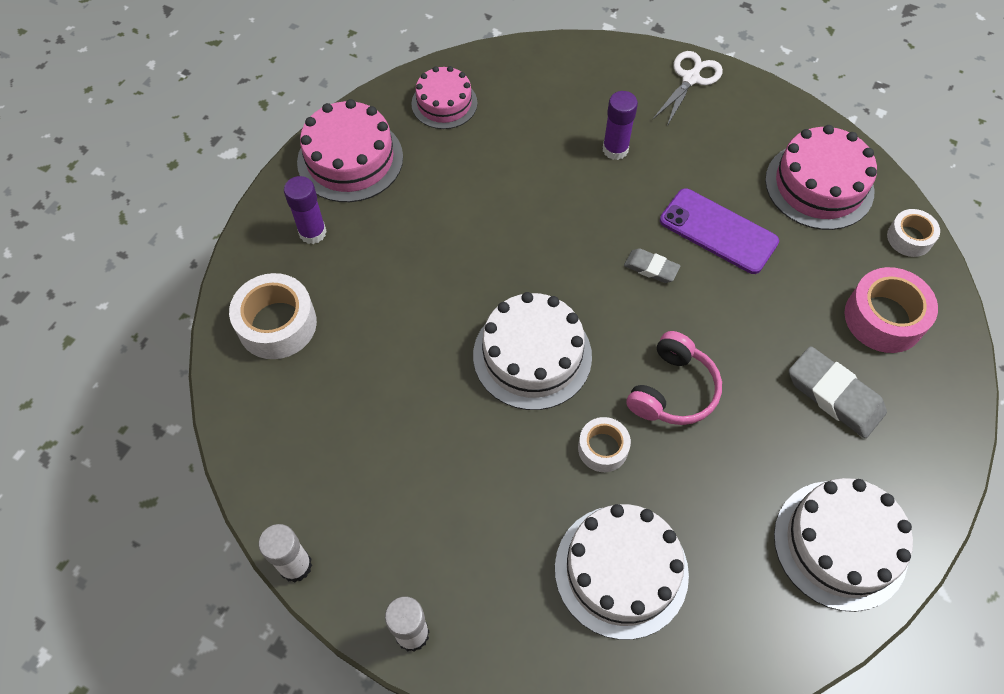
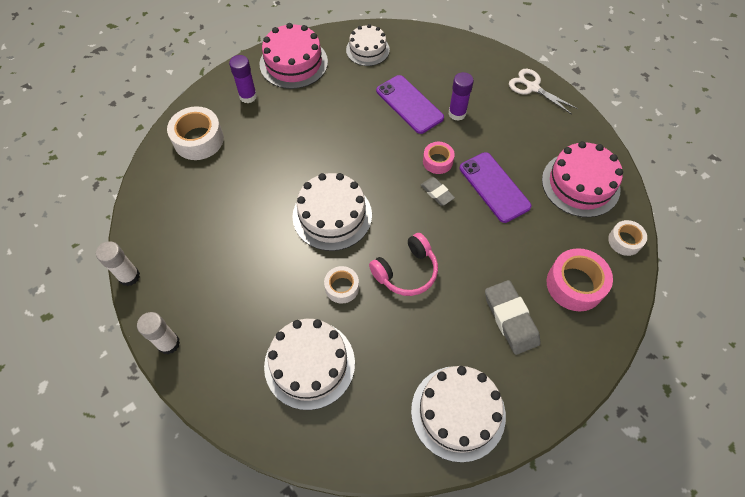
camera: 25 degrees right, 0 degrees up
(444, 103) = (367, 50): pink cake -> white cake
(545, 160) = (409, 104): none -> purple phone
(627, 225) = (437, 161): none -> pink tape
(690, 79) = (532, 87): white scissors -> white scissors turned 105 degrees counterclockwise

